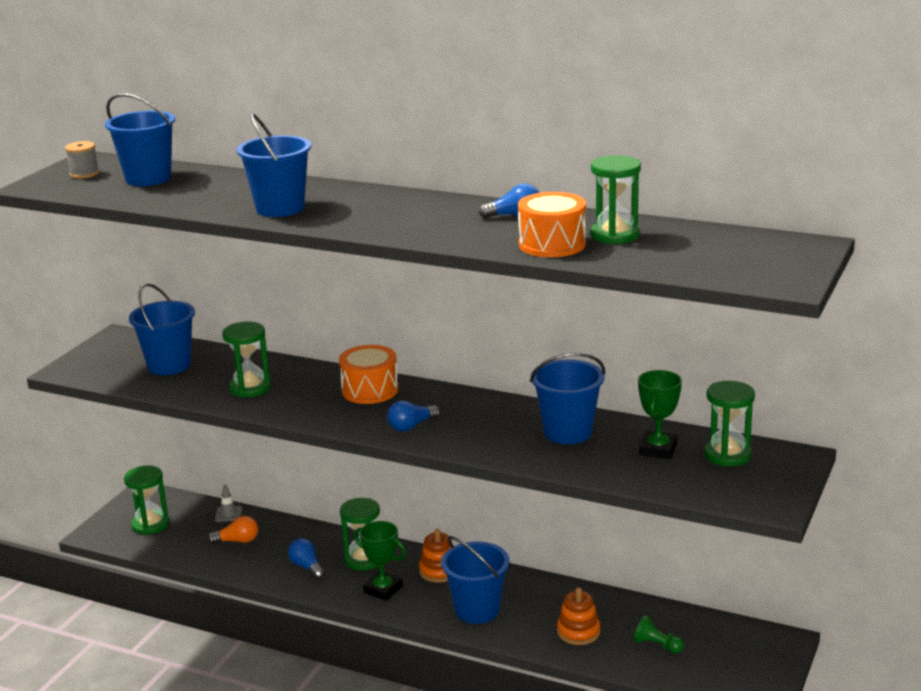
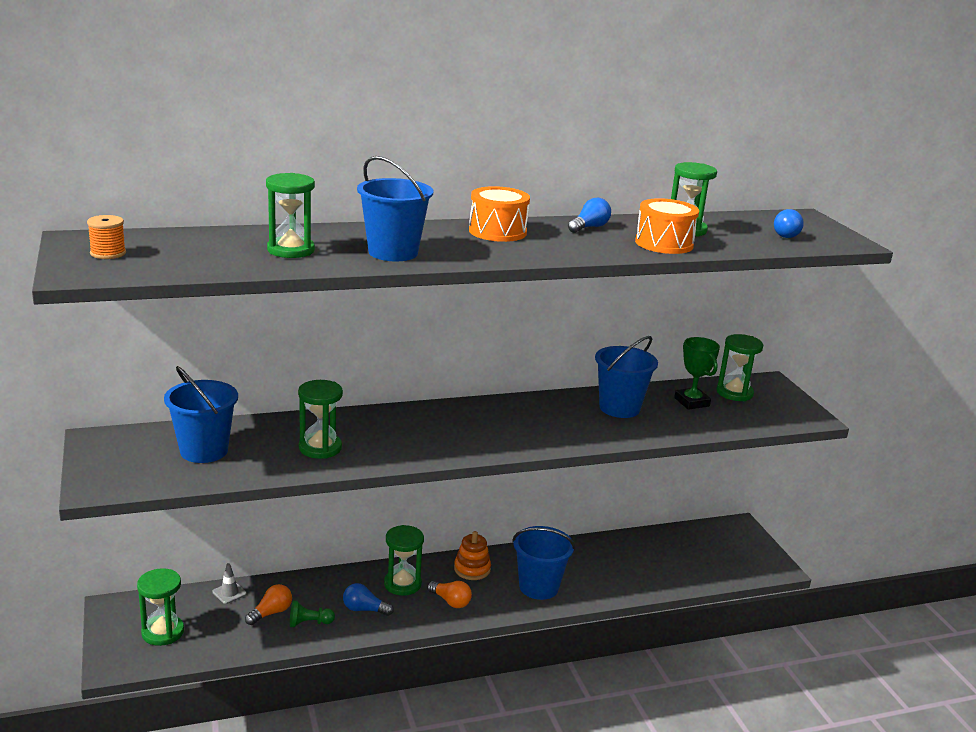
camera: 45 degrees left, 0 degrees up
(84, 174) = (108, 253): grey spool -> orange spool
(148, 178) = (194, 247): blue bucket -> none
(208, 192) = (291, 250): none -> green hourglass
(370, 390) = (426, 419): orange drum -> orange drum (497, 231)
(383, 589) = (450, 601): green trophy -> orange light bulb
(411, 426) = (507, 438): blue light bulb -> blue light bulb (785, 234)
(578, 632) = (623, 573): orange stacking toy -> none
(657, 645) = (680, 561): green pawn -> green pawn (309, 623)

